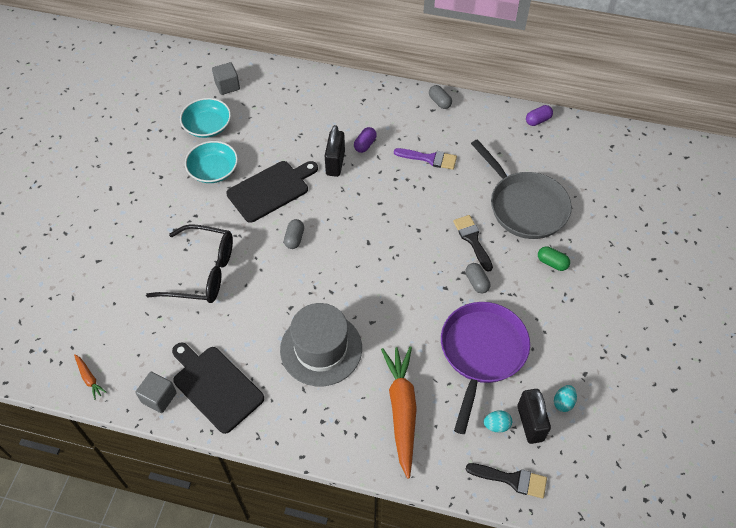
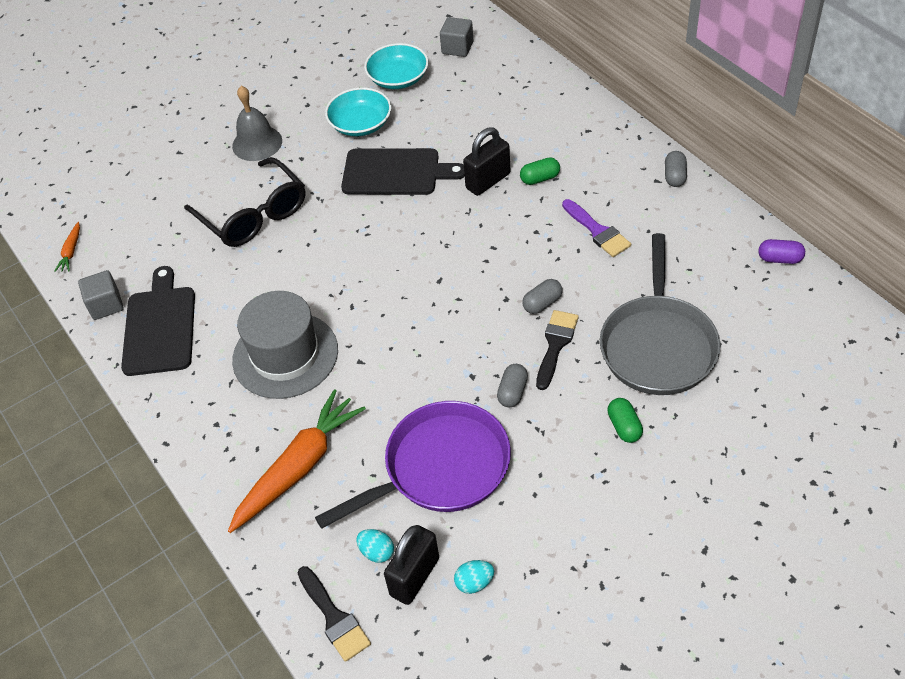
camera: 45 degrees right, 5 degrees down
(152, 222) = (257, 143): none -> grey bell
(294, 238) = (369, 233): grey capsule -> grey capsule (542, 303)
(365, 145) = (540, 178): purple capsule -> green capsule

